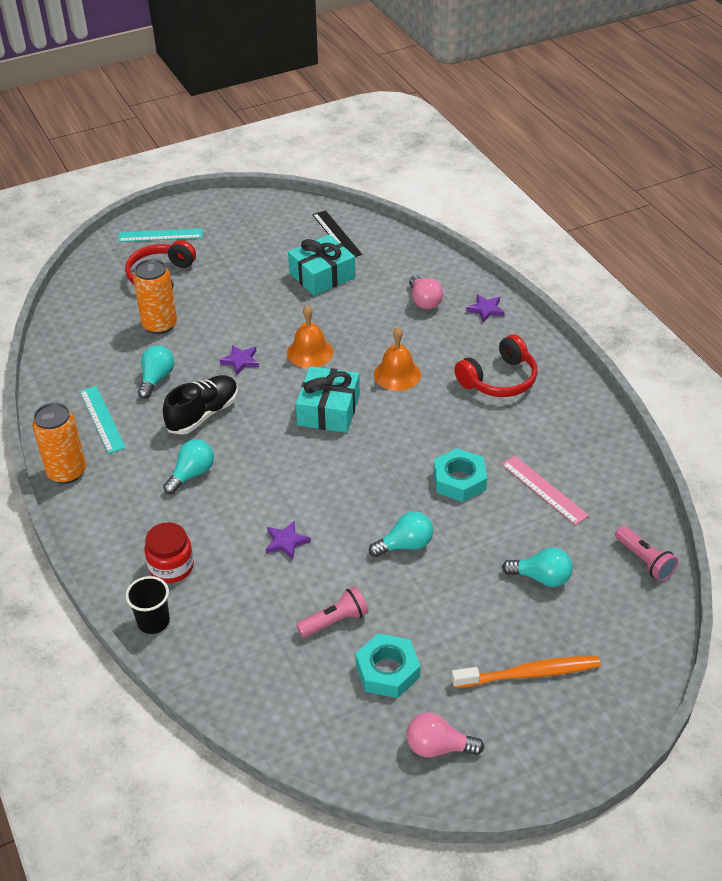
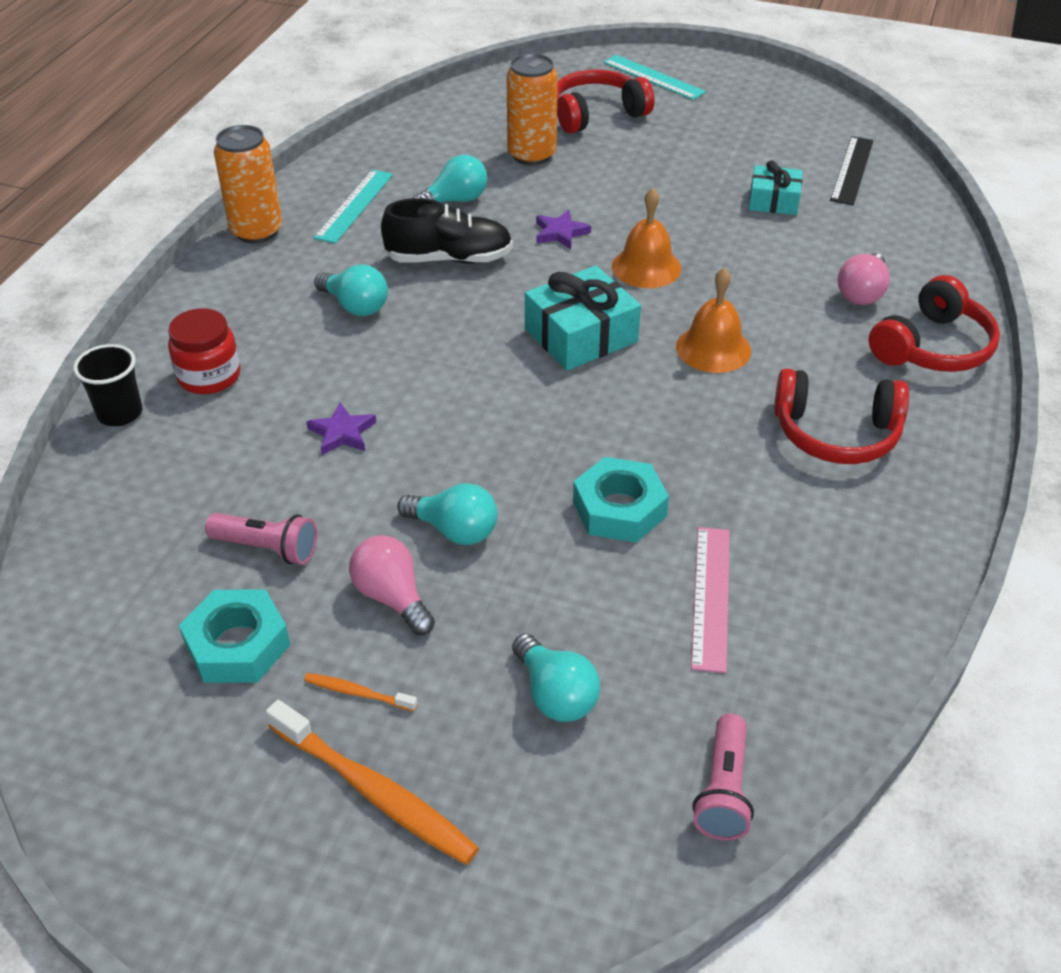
camera: 45 degrees right, 0 degrees up
(192, 474) = (355, 306): turquoise light bulb -> turquoise light bulb turned 45 degrees clockwise
(322, 275) = (773, 201): turquoise gift -> turquoise gift, size x0.63
(438, 747) = (160, 775): pink light bulb -> pink light bulb (392, 597)
(467, 644) = (357, 693): none -> orange toothbrush
(486, 309) = (932, 347): purple star -> red headphones

